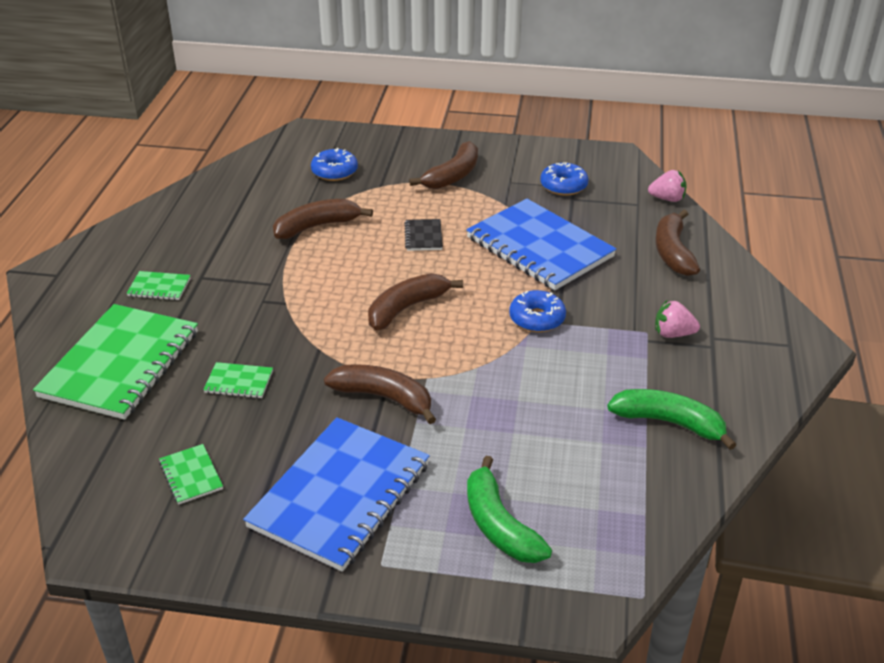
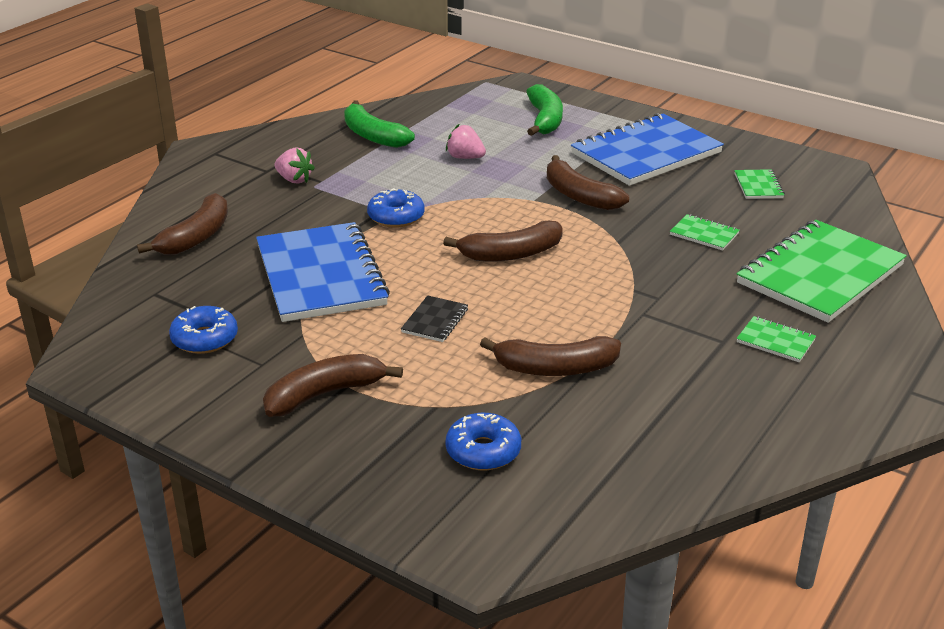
camera: 155 degrees left, 5 degrees down
(667, 199) = (114, 290): pink strawberry -> pink strawberry (465, 157)

